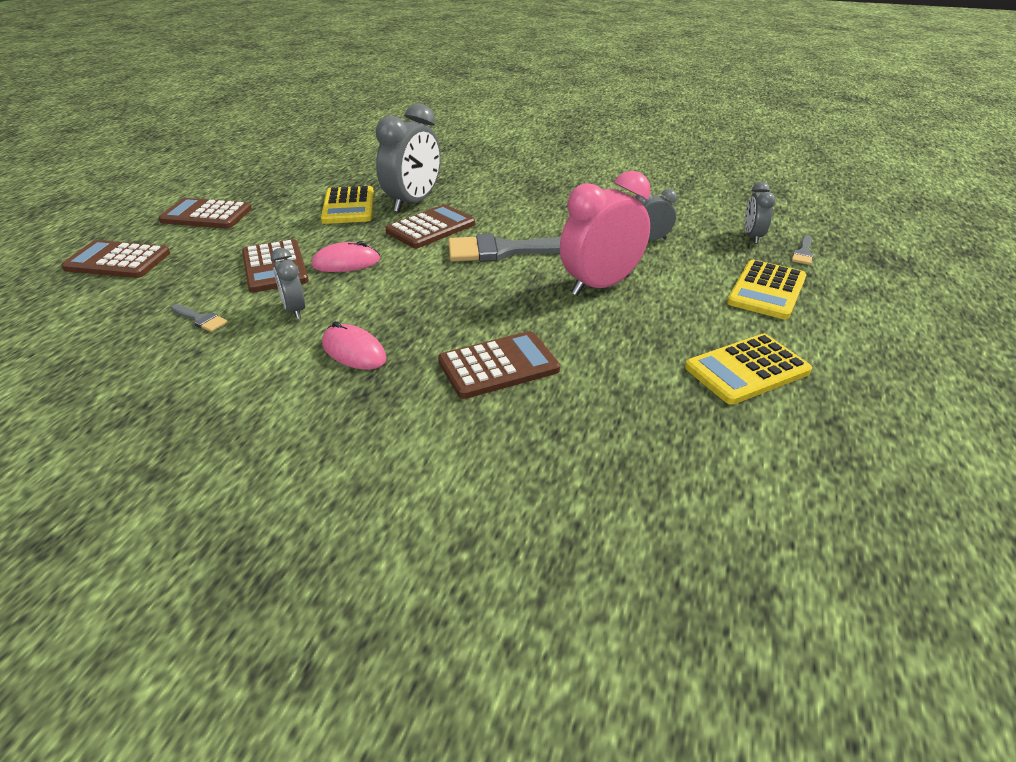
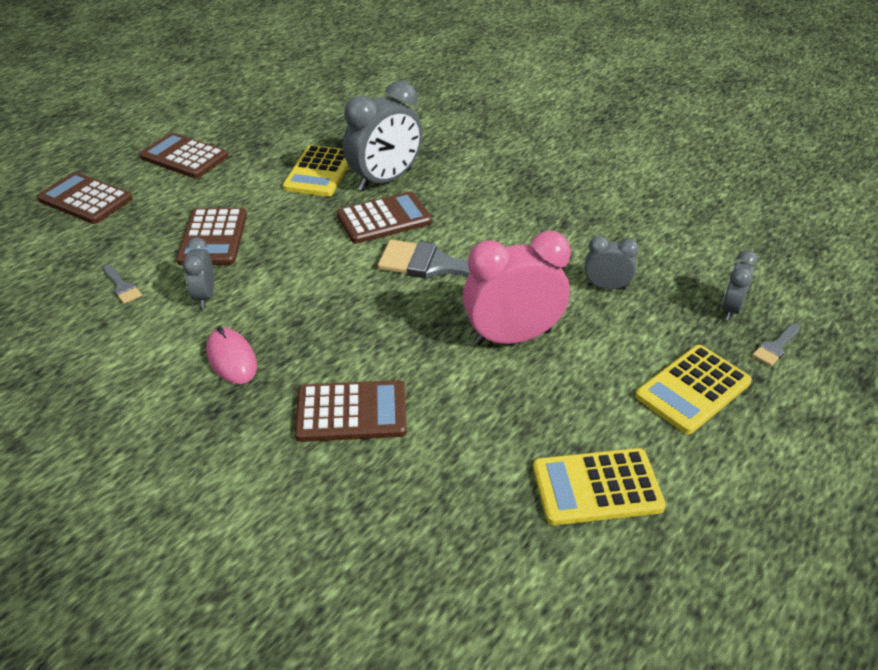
camera: 20 degrees right, 5 degrees up
(346, 263) = (279, 247): pink mouse -> none

